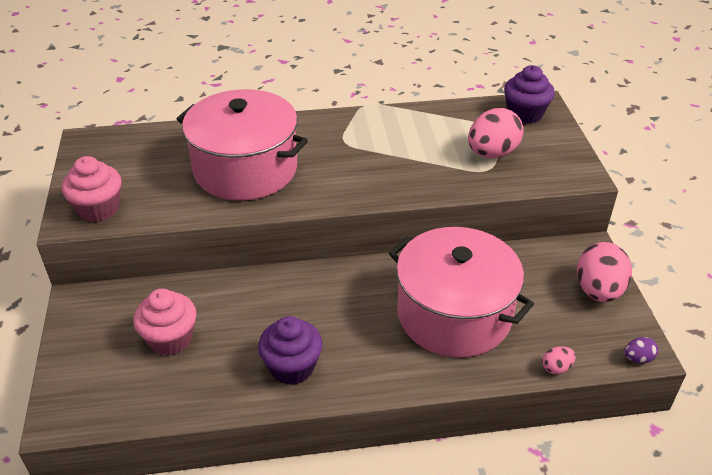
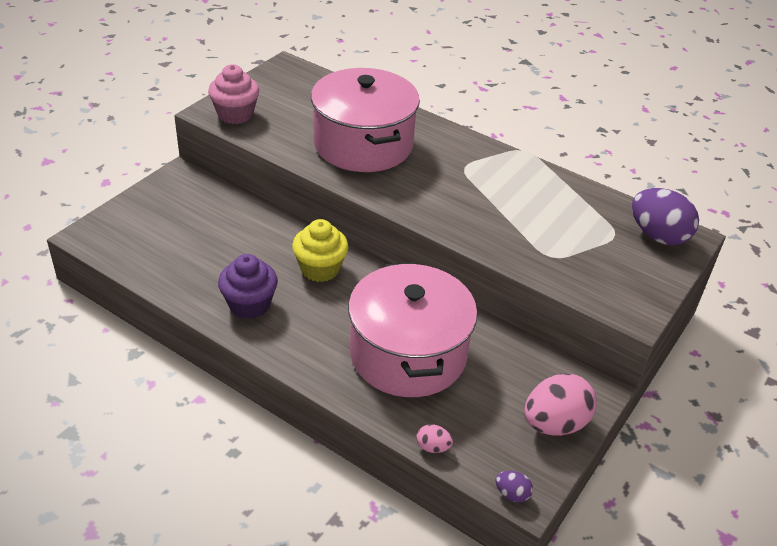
camera: 40 degrees right, 0 degrees up
(170, 339) = (201, 234): pink cupcake -> none
(308, 297) = (320, 269): none -> yellow cupcake
(492, 153) = (576, 247): pink egg -> none
(525, 114) = (658, 235): purple cupcake -> purple egg

